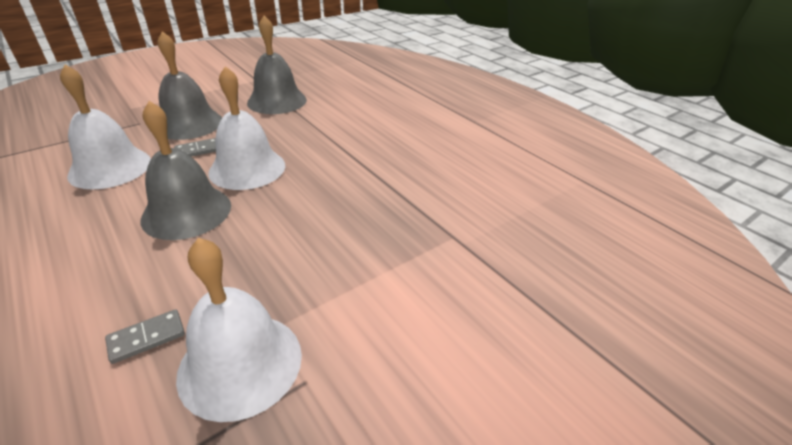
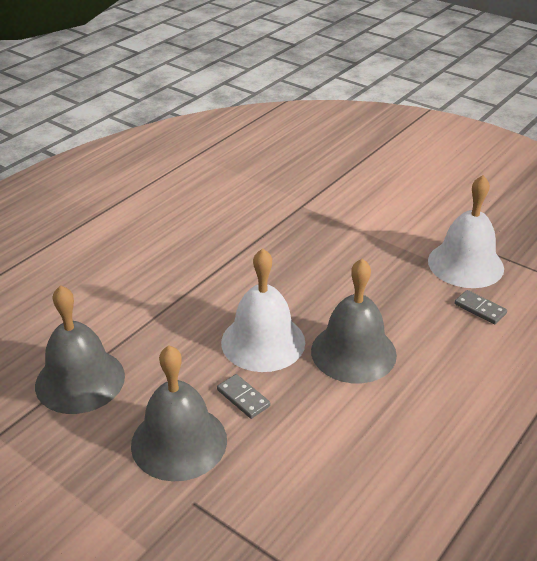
camera: 105 degrees left, 0 degrees up
(110, 168) = (315, 458): white bell -> none

